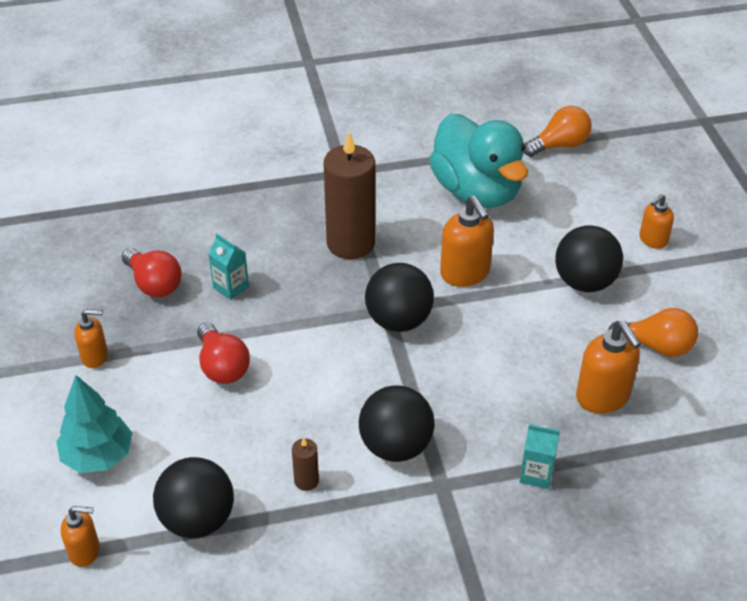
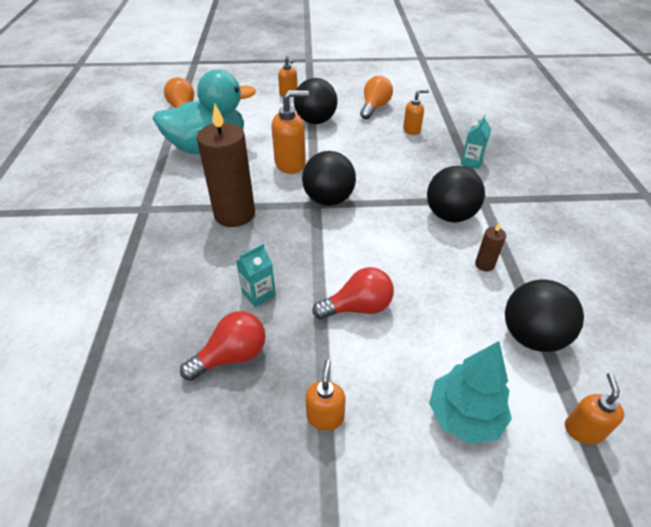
camera: 80 degrees left, 0 degrees up
(603, 397) = (412, 130): orange soap dispenser -> orange soap dispenser, size x0.61

